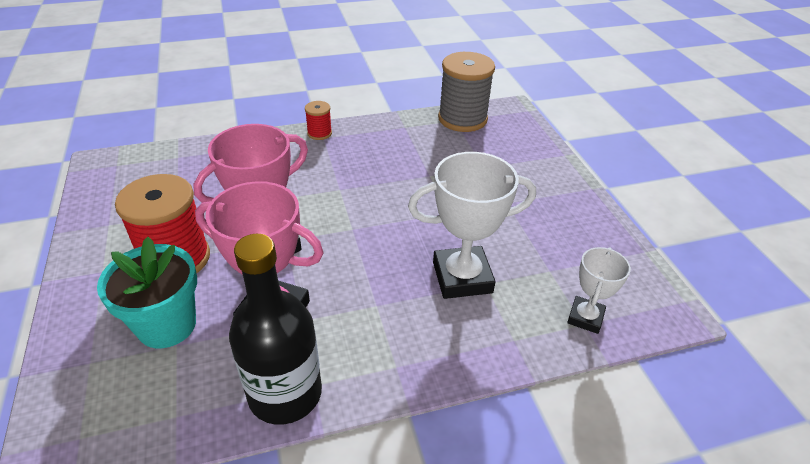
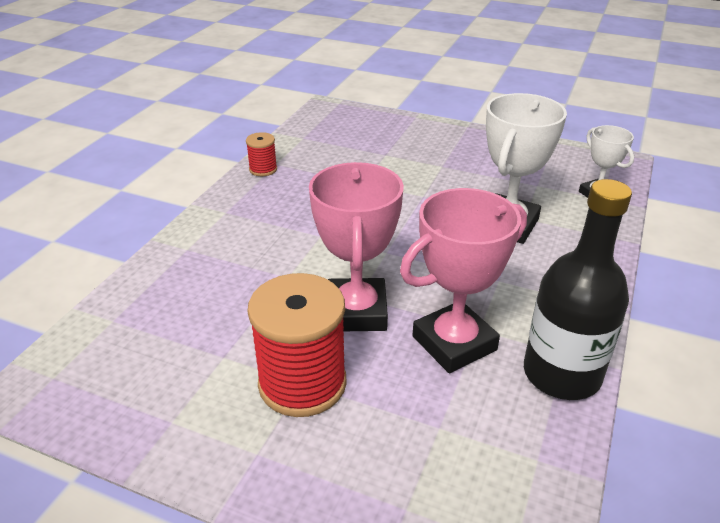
camera: 50 degrees left, 5 degrees down
(167, 325) = (403, 424): turquoise flower pot -> none
(319, 133) = (215, 211): red spool -> red spool (263, 169)
(462, 119) = (307, 133): grey spool -> none

